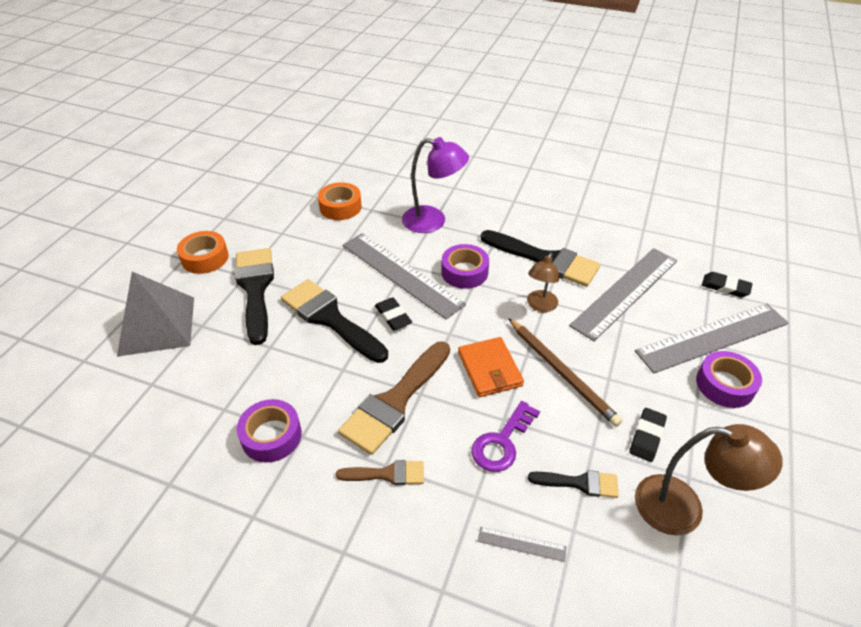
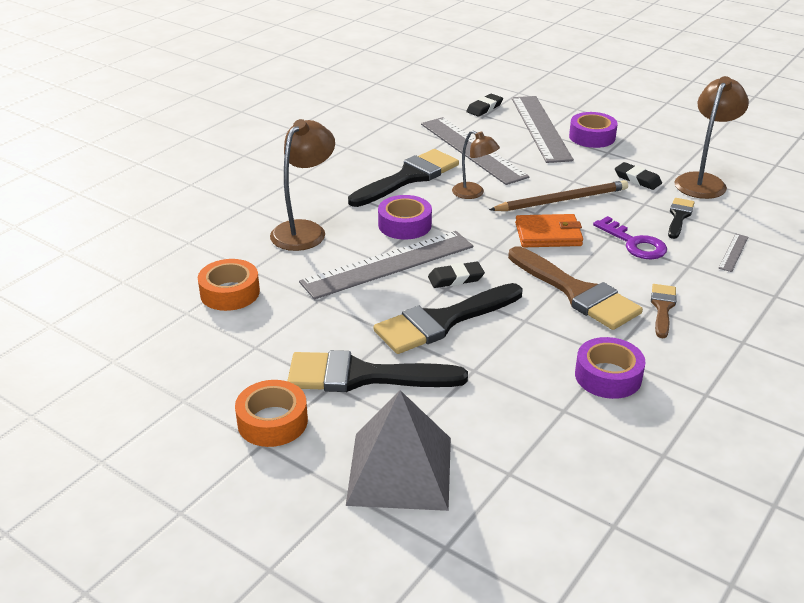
camera: 75 degrees left, 10 degrees down
(433, 221) = (304, 230): purple lamp -> brown lamp

